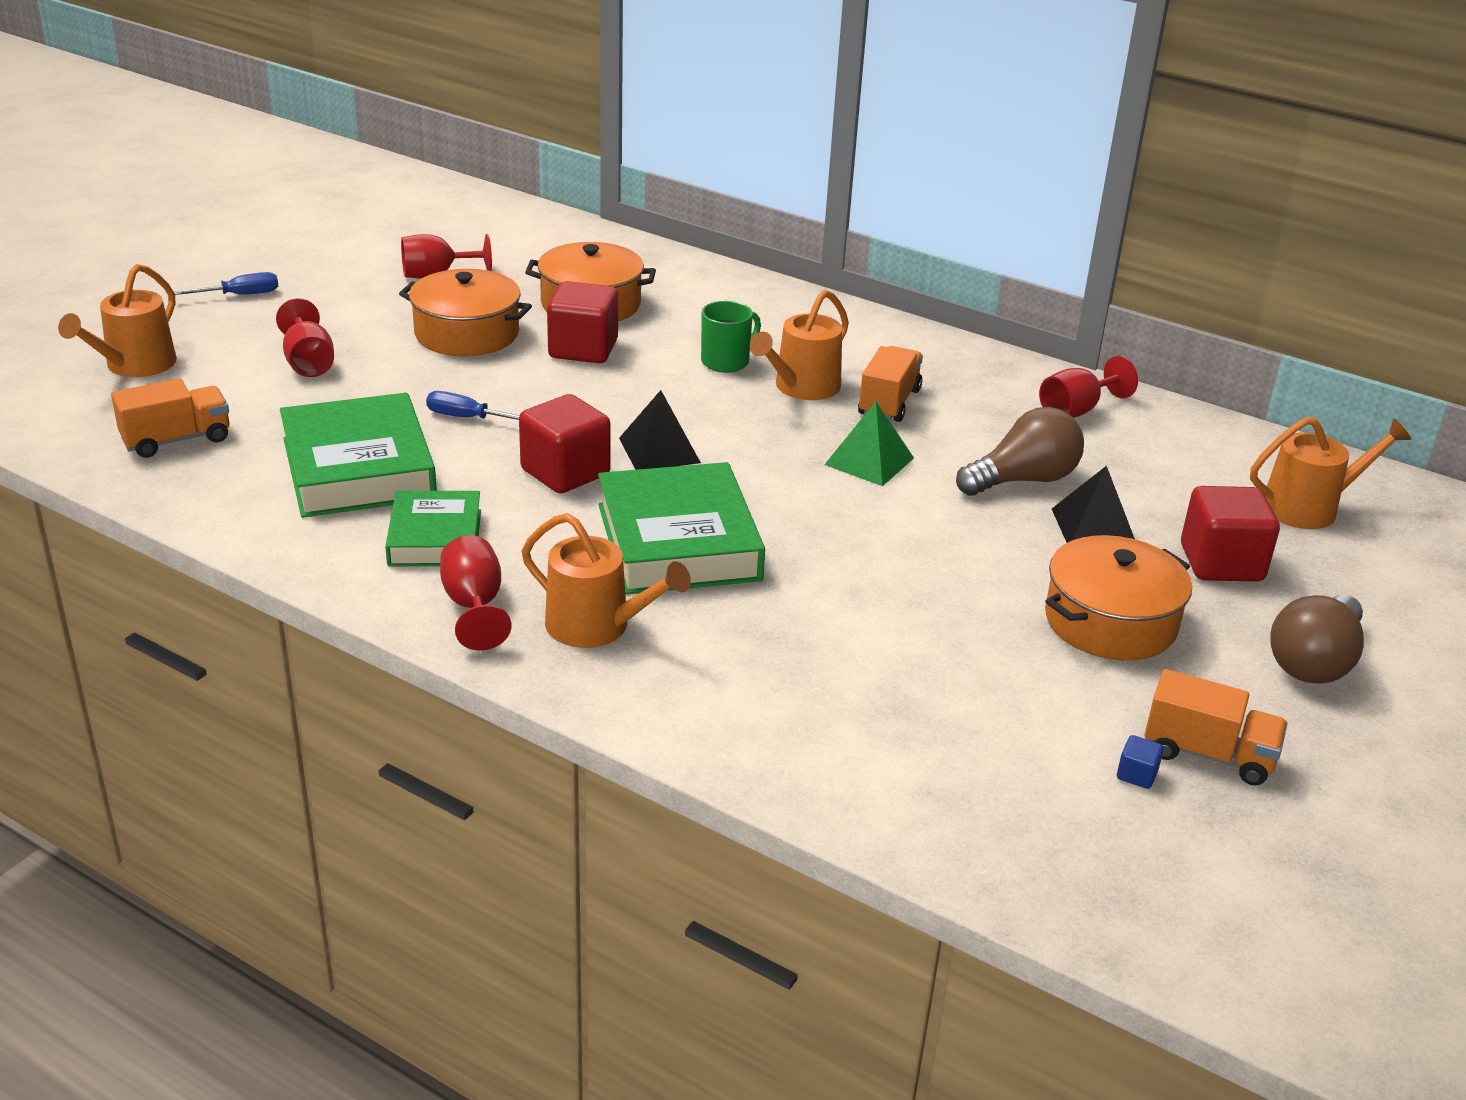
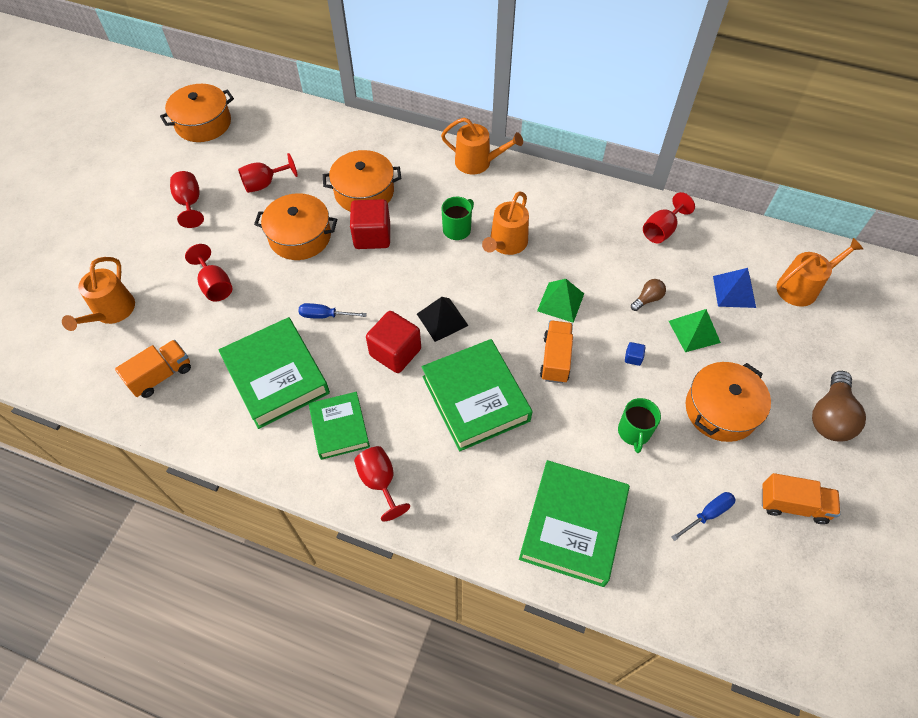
camera: 10 degrees left, 25 degrees up
(240, 295) = (152, 229): blue screwdriver -> blue screwdriver (708, 514)
(311, 278) = (190, 203): none -> red goblet
(371, 206) = (203, 123): none -> orange pot
(597, 626) = (452, 482): orange watering can -> orange watering can (477, 162)
(789, 710) = (573, 525): none -> green book
(889, 403) = (558, 246): orange truck -> orange truck (555, 359)
(942, 622) = (634, 432): none -> green mug
(1023, 480) = (647, 299): brown light bulb -> brown light bulb, size x0.52
(1094, 527) = (694, 331): black pyramid -> green pyramid
(1136, 775) = (761, 530): blue cube -> blue cube (633, 358)
(1182, 494) = (734, 291): none -> blue pyramid
(1221, 563) = (766, 346): red cube -> none

